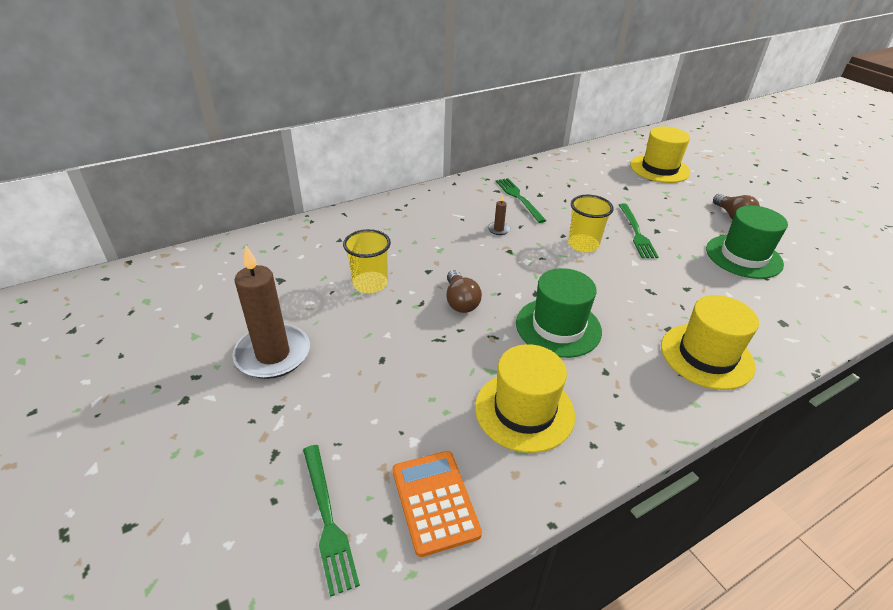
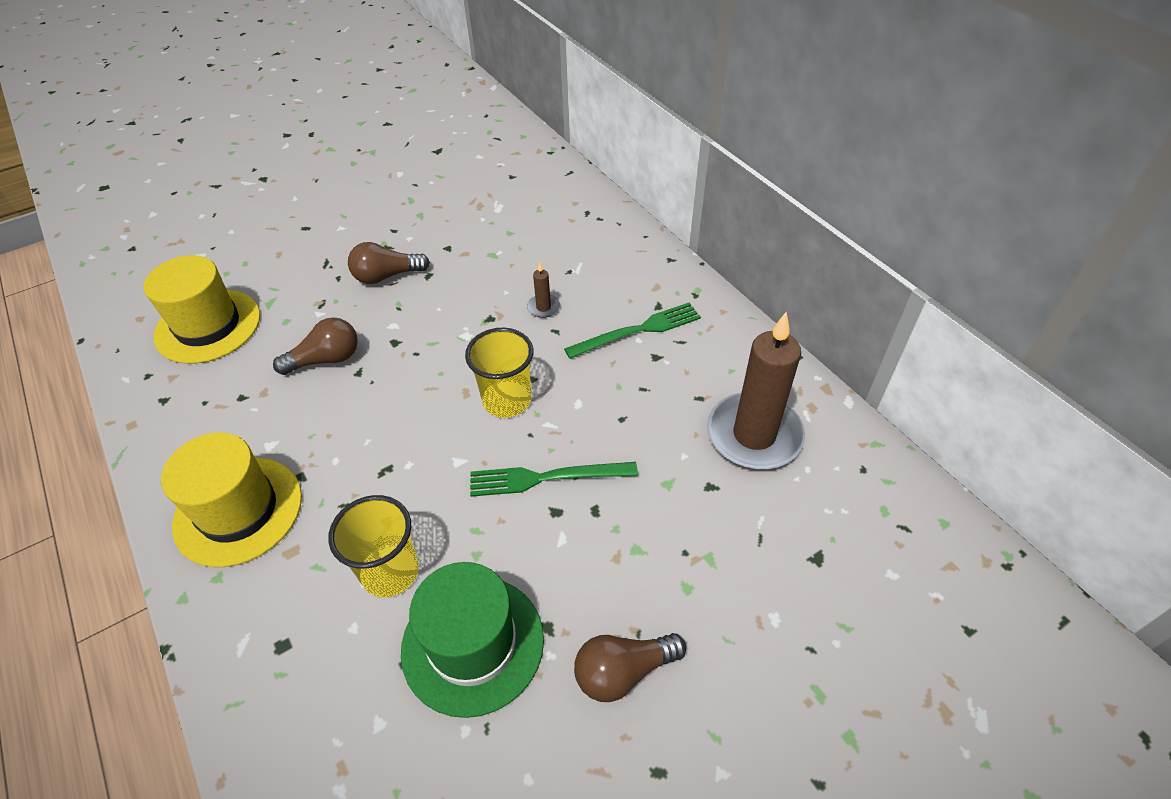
camera: 90 degrees right, 10 degrees up
(273, 354) = (327, 165): brown candle -> brown candle (754, 435)
(327, 519) = (145, 219): green fork -> none
(370, 284) = (425, 207): yellow cup -> yellow cup (390, 572)
(435, 501) = (134, 271): orange calculator -> none
(558, 327) = (326, 359): green hat -> brown light bulb
(659, 169) = (819, 567): yellow hat -> none

